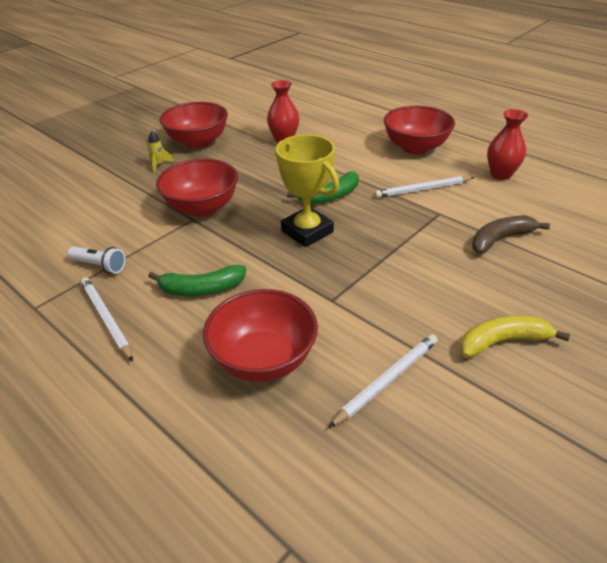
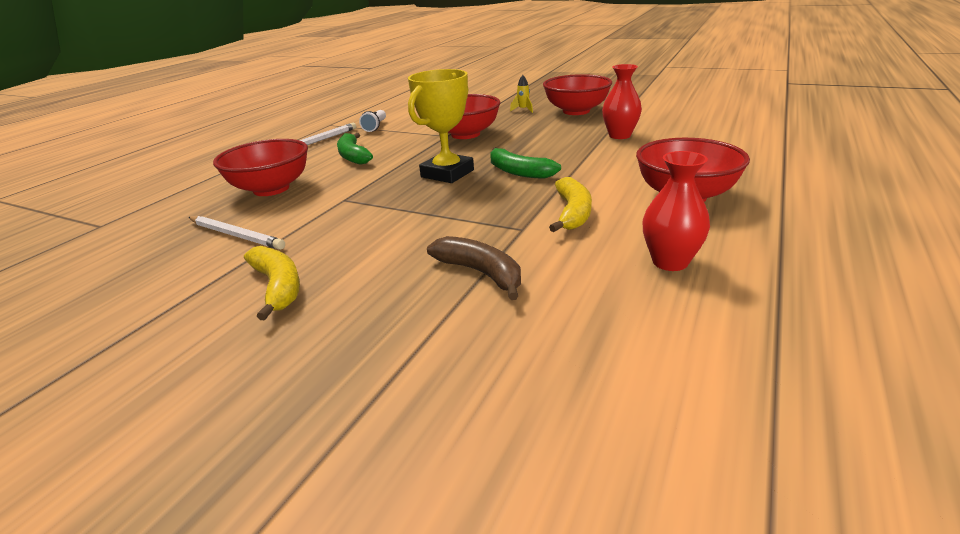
camera: 75 degrees right, 10 degrees down
(423, 189) = (572, 213): white pencil -> yellow banana

